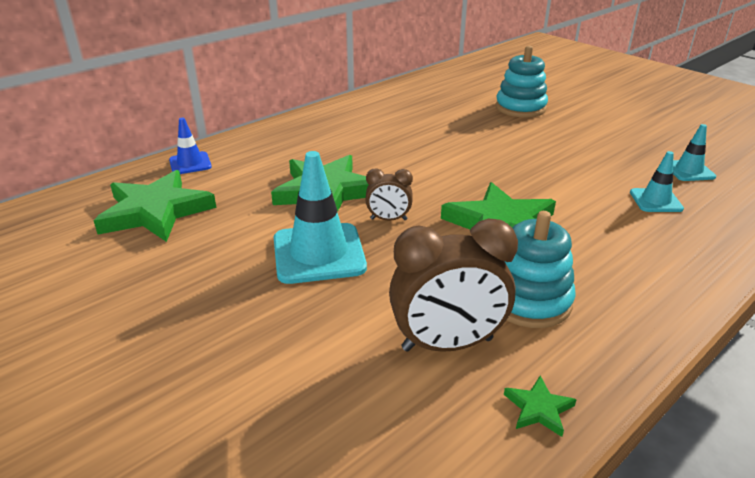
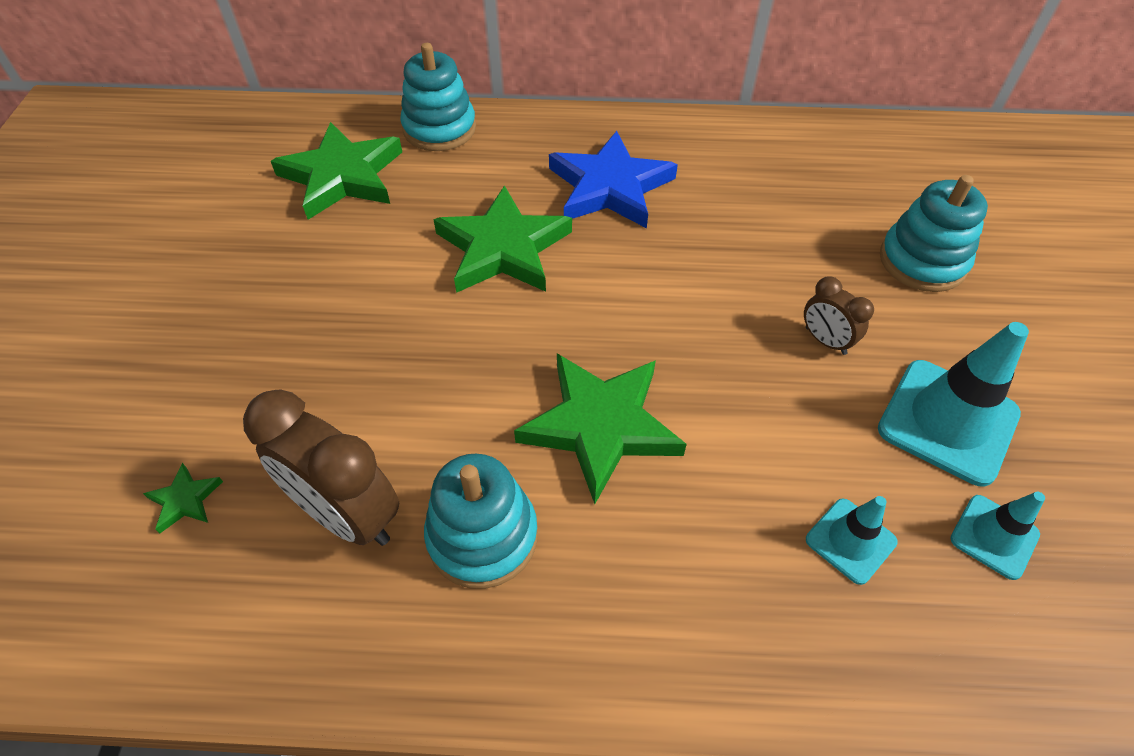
camera: 45 degrees right, 20 degrees up
(190, 163) = (439, 129): blue traffic cone -> turquoise stacking toy
(319, 253) = (393, 324): turquoise traffic cone -> turquoise traffic cone (947, 421)
(341, 143) = (610, 187): none -> blue star
(388, 219) = (507, 329): brown clock -> brown clock (825, 341)
(538, 409) = (316, 647): green star -> green star (185, 500)

